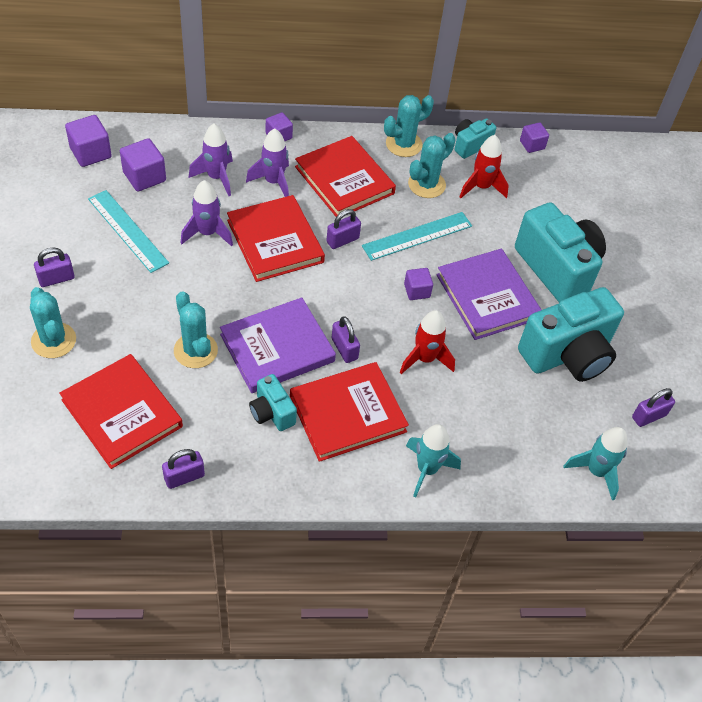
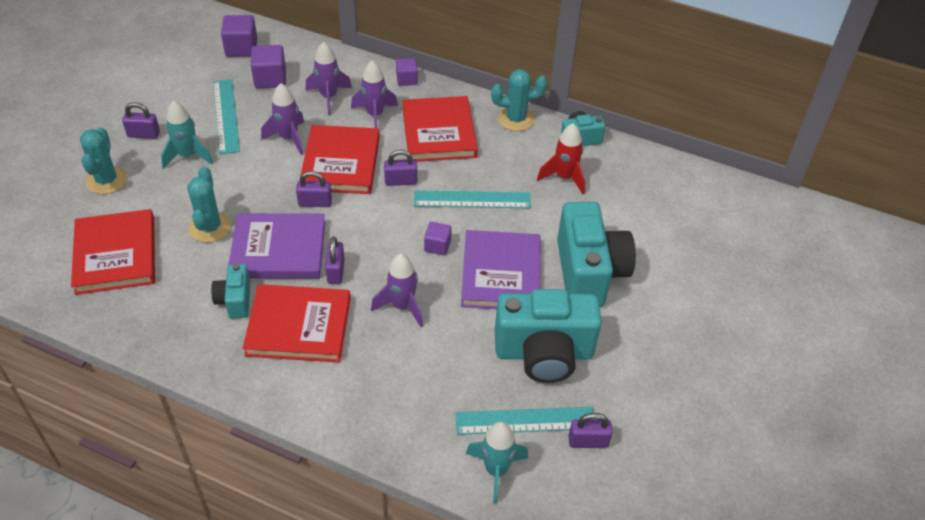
camera: 30 degrees right, 5 degrees down
(184, 477) = (126, 324): purple padlock -> purple padlock (315, 203)
(425, 359) = (402, 306): red rocket -> purple rocket
(426, 184) = (513, 159): turquoise cactus -> none
(427, 469) = (334, 402): turquoise rocket -> turquoise rocket (188, 156)
(532, 145) = (642, 156): purple cube -> none
(591, 419) = (525, 420): none -> turquoise ruler

